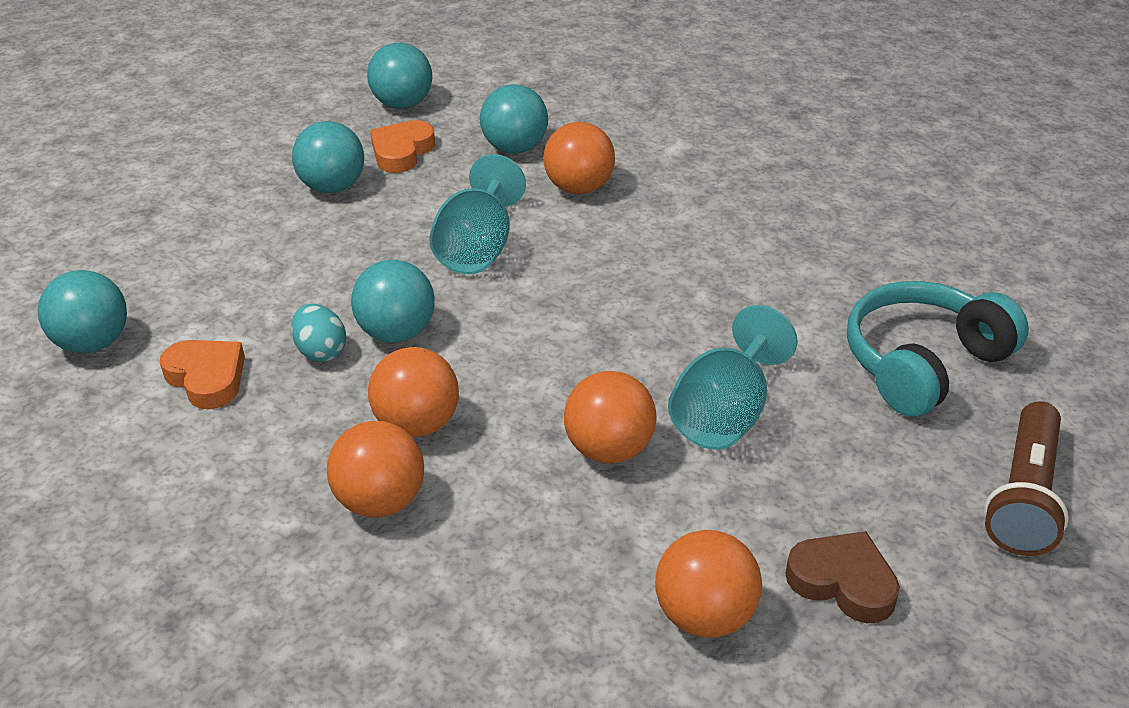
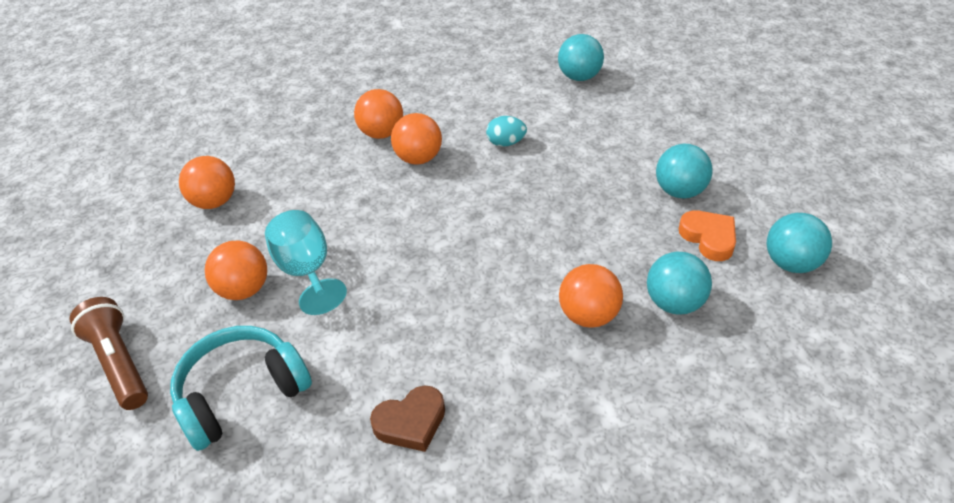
camera: 125 degrees right, 5 degrees up
(207, 378) = (519, 104): orange heart -> none
(397, 332) = (497, 173): turquoise ball -> none
(478, 249) = (552, 232): turquoise goblet -> none
(609, 449) = (333, 215): orange ball -> orange ball (244, 289)
(843, 582) = (173, 254): brown heart -> brown heart (411, 422)
(923, 363) = (241, 394): turquoise headphones -> turquoise headphones turned 120 degrees counterclockwise

